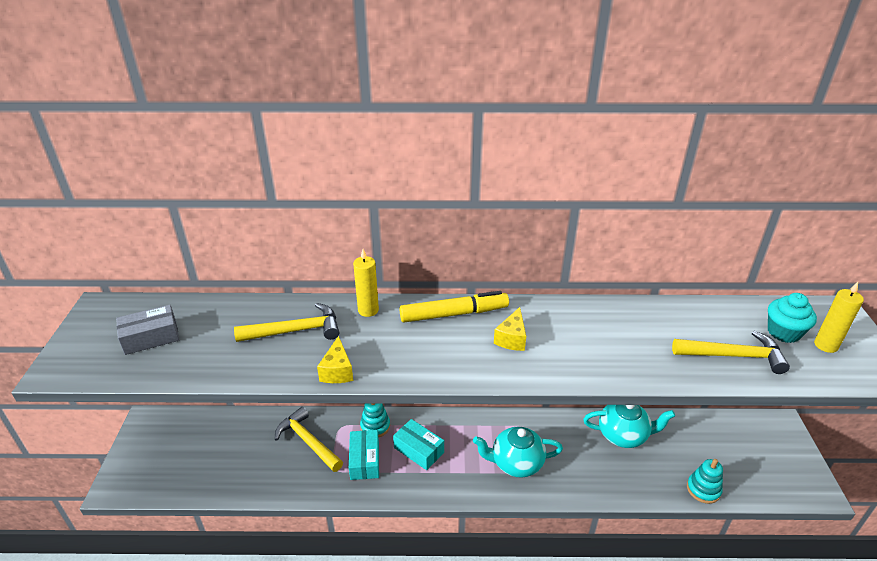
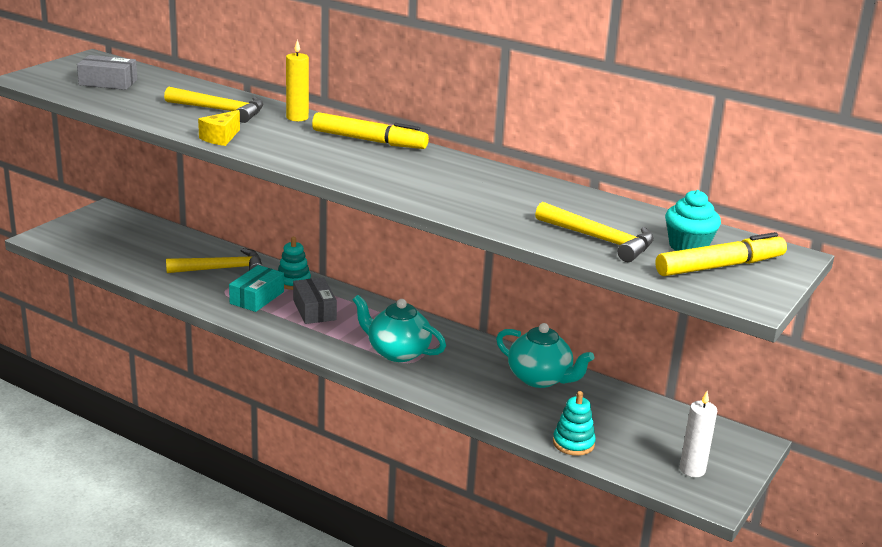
camera: 30 degrees right, 10 degrees down
(308, 441) = (222, 269): yellow hammer -> yellow hammer turned 90 degrees clockwise
(419, 450) = (314, 310): turquoise box -> grey box
(512, 339) = (397, 167): yellow cheese -> none
(782, 470) = (692, 470): none -> white candle
(825, 345) = (720, 266): yellow candle -> yellow marker

